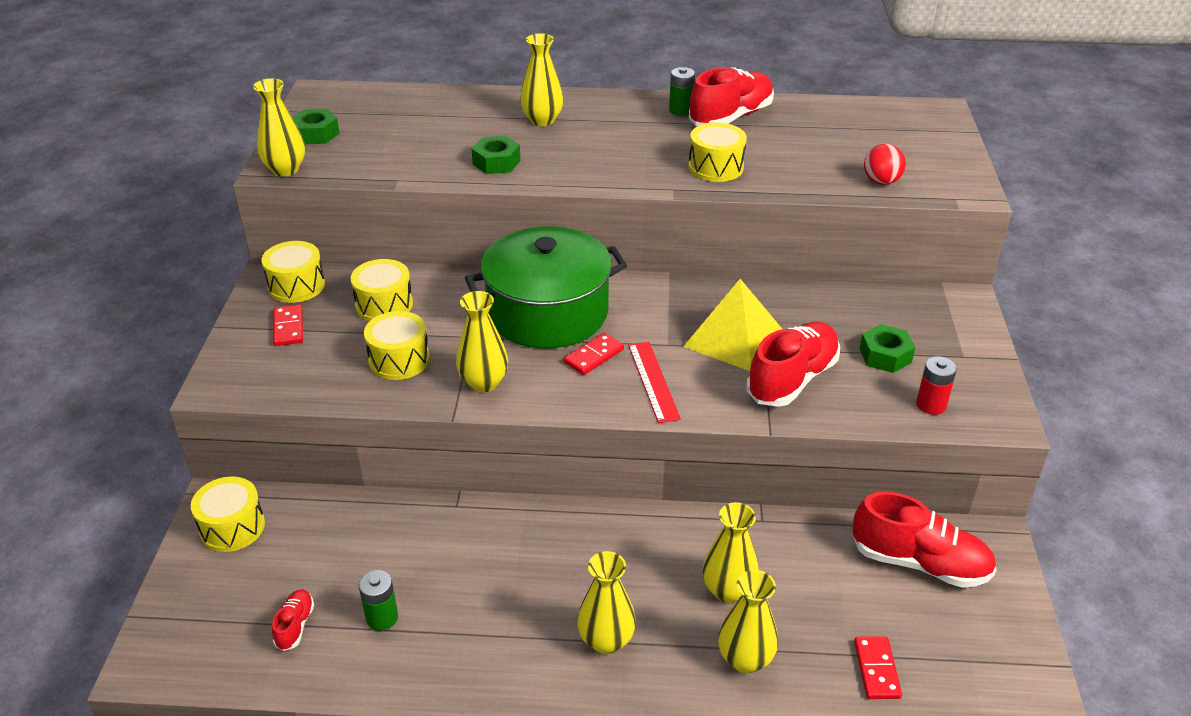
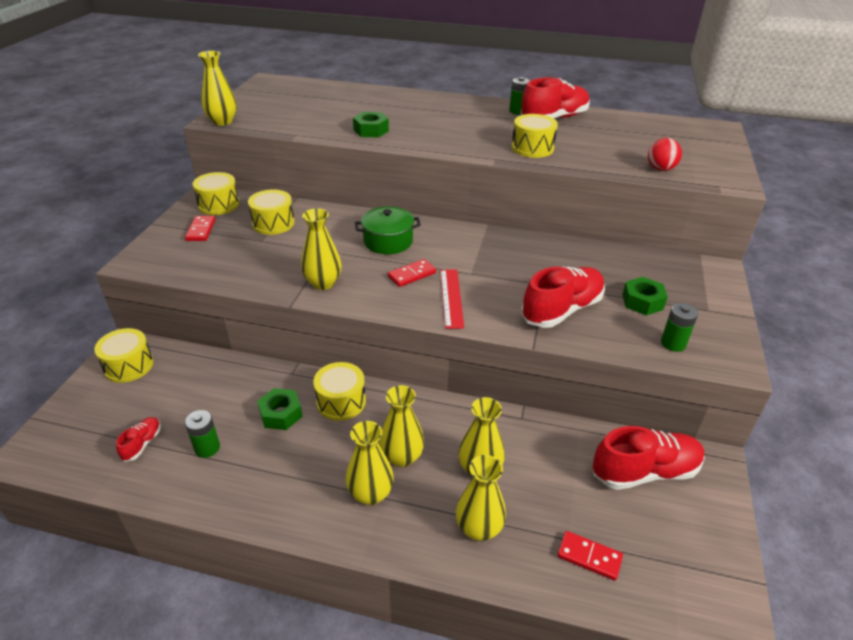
camera: 10 degrees right, 0 degrees up
(316, 134) = (254, 103): green nut -> green nut (281, 414)
(399, 360) = (268, 260): yellow drum -> yellow drum (341, 401)
(542, 120) = (414, 109): yellow vase -> yellow vase (402, 457)
(548, 313) = (388, 241): green pot -> green pot, size x0.54
(733, 338) = (523, 275): yellow pyramid -> none
(877, 669) = (589, 557): red domino -> red domino turned 75 degrees counterclockwise
(919, 563) = (644, 472): red shoe -> red shoe turned 45 degrees counterclockwise
(931, 405) = (673, 343): red battery -> green battery

